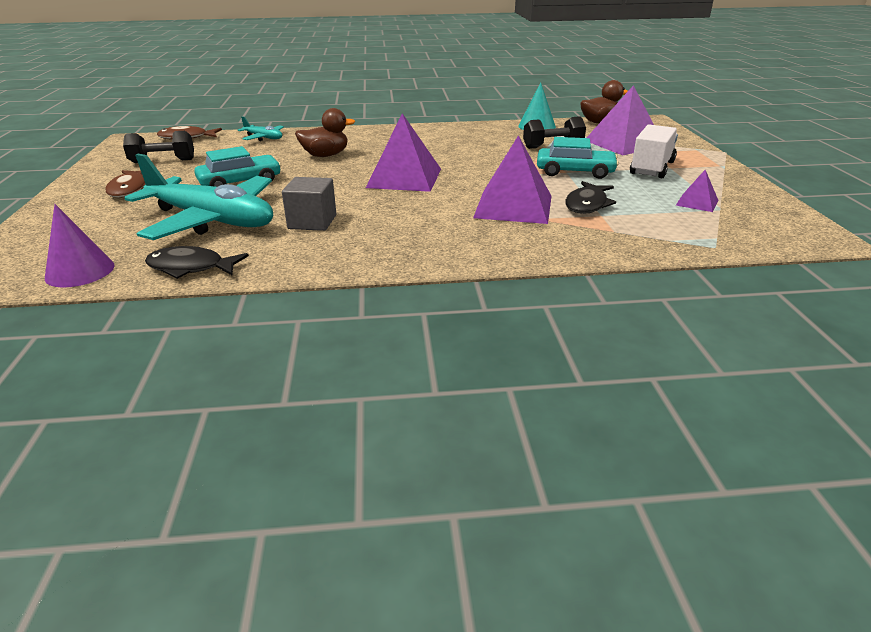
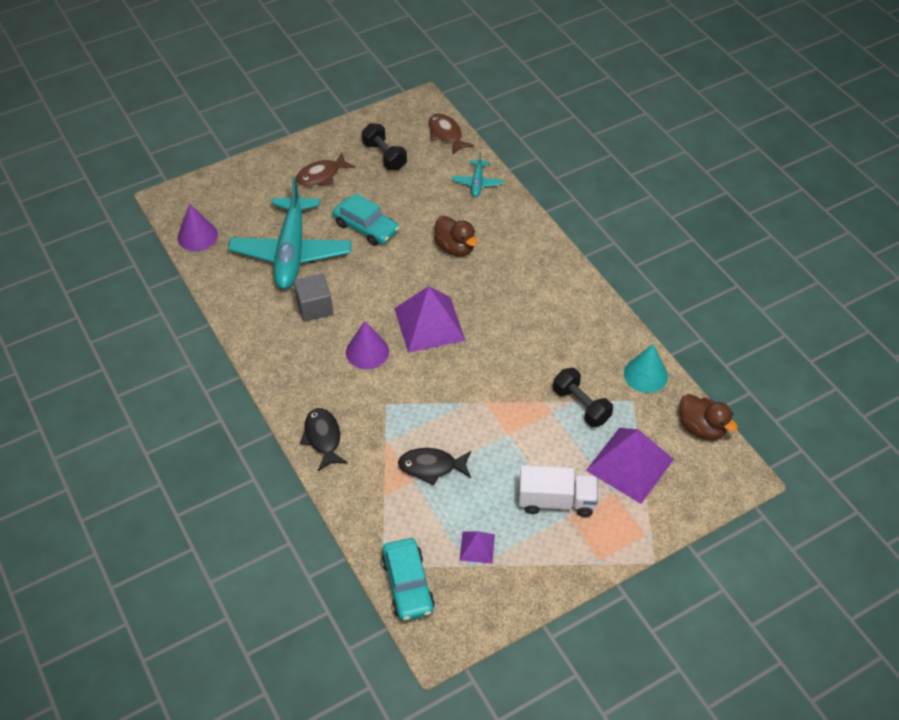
camera: 65 degrees right, 20 degrees up
(191, 268) = (222, 283): black fish -> black fish (323, 438)
(408, 207) = (367, 352): none -> purple cone
(513, 206) = (403, 417): purple pyramid -> none
(575, 172) = (511, 441): turquoise car -> turquoise car (407, 585)

